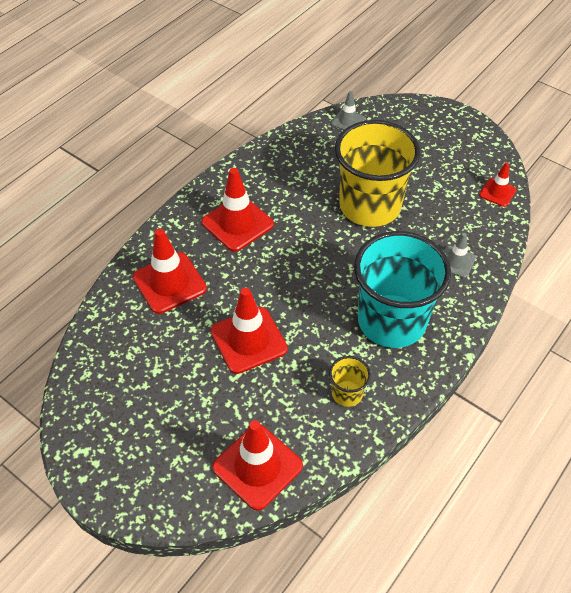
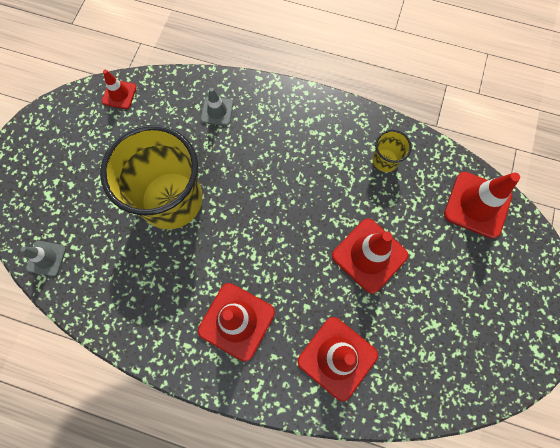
camera: 110 degrees left, 20 degrees up
(391, 321) = (301, 146): turquoise cup -> none

